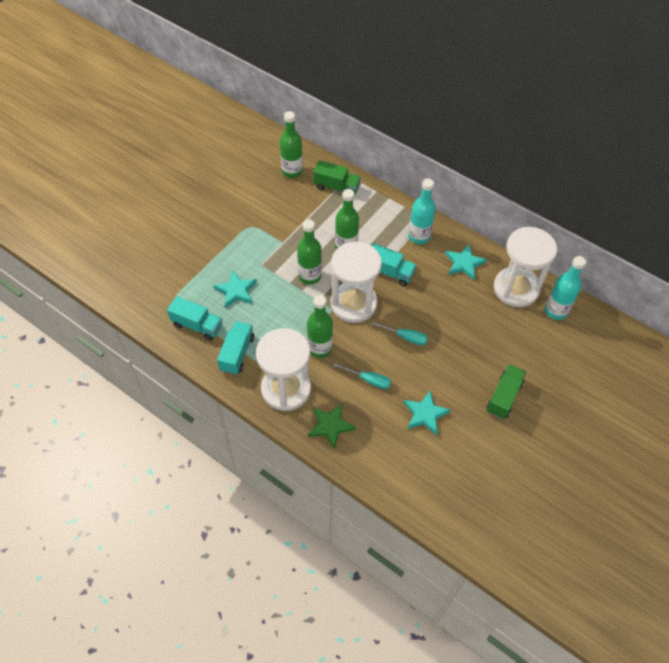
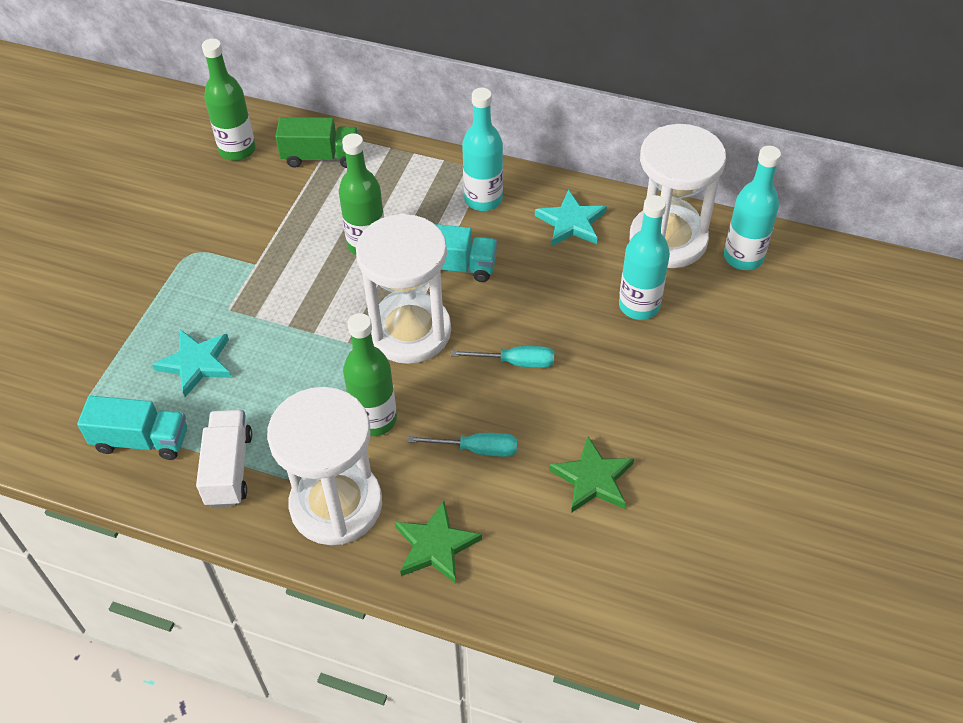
camera: 15 degrees left, 5 degrees down
(237, 353) = (229, 469): turquoise truck -> white truck
(309, 276) = (319, 306): green bottle -> none
(425, 414) = (592, 479): turquoise star -> green star
(485, 323) = (639, 306): none -> turquoise bottle
(504, 397) = (712, 414): green truck -> none

